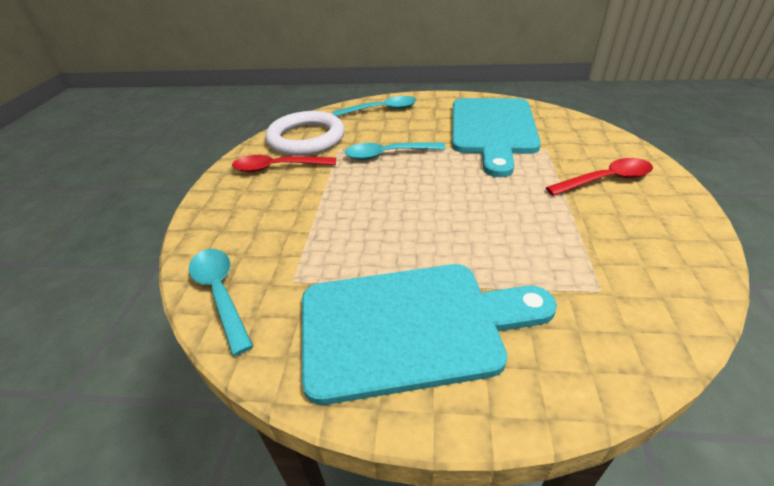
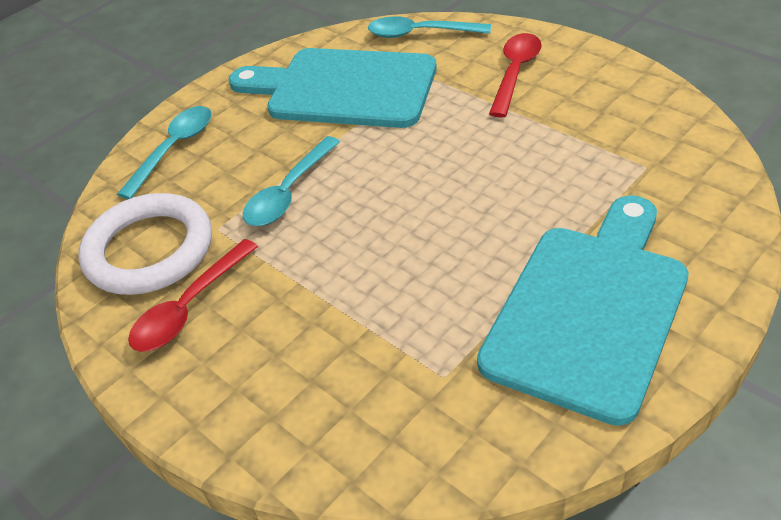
camera: 50 degrees left, 5 degrees up
(221, 294) = (407, 454): turquoise spoon -> turquoise spoon (420, 34)
(492, 129) = (343, 88): turquoise cutting board -> turquoise cutting board turned 150 degrees clockwise

